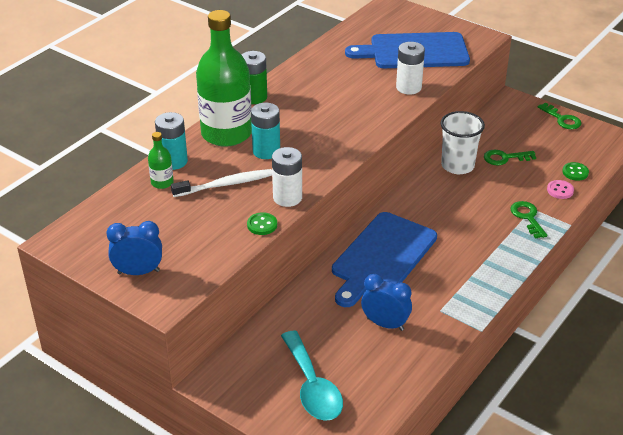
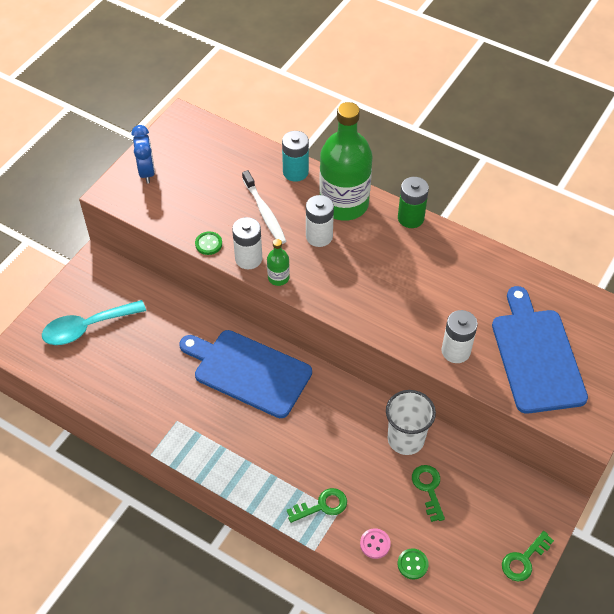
camera: 85 degrees right, 15 degrees up
(162, 182) = (264, 169): green bottle -> green bottle (278, 278)
(266, 151) = (319, 236): turquoise battery -> white battery
(385, 324) = (158, 377): blue clock -> none

